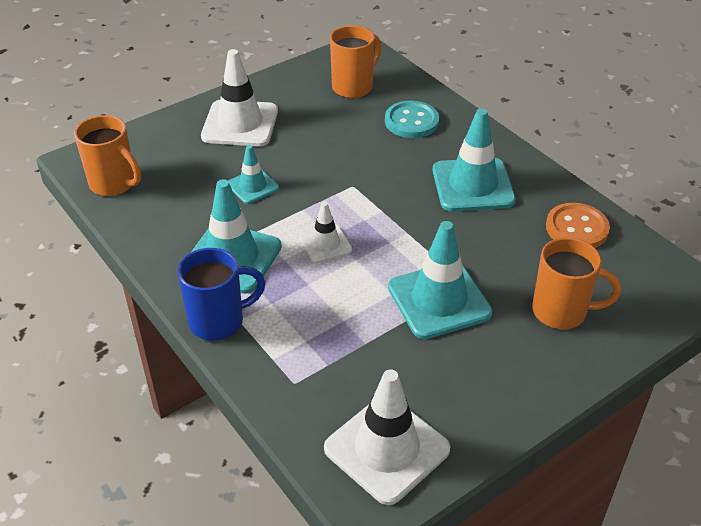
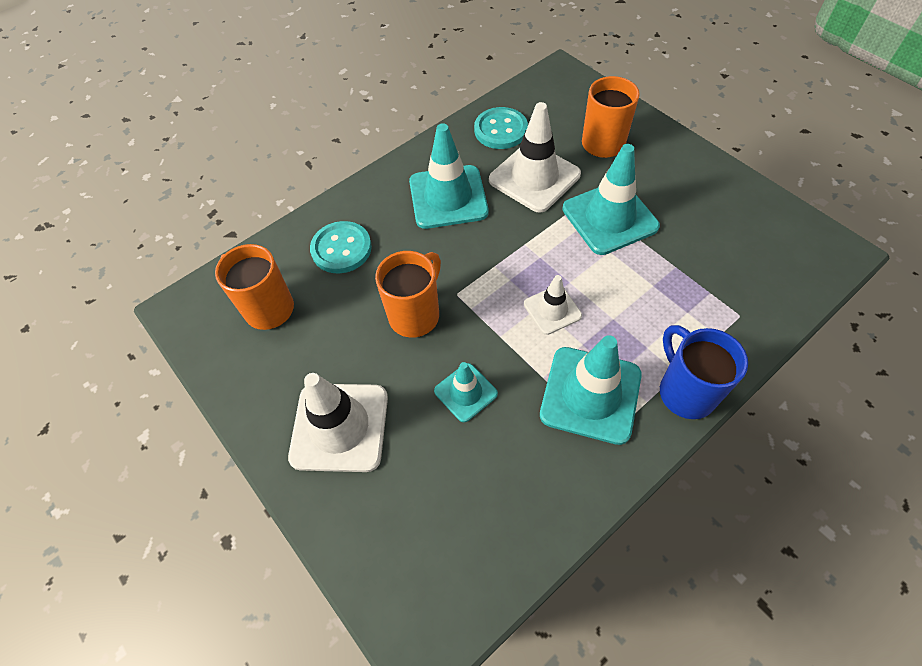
camera: 90 degrees left, 15 degrees up
(114, 184) = (475, 569): orange mug -> orange mug (415, 314)
(387, 449) = (782, 245): white traffic cone -> white traffic cone (534, 177)
(576, 228) = (500, 130): orange button -> turquoise button

